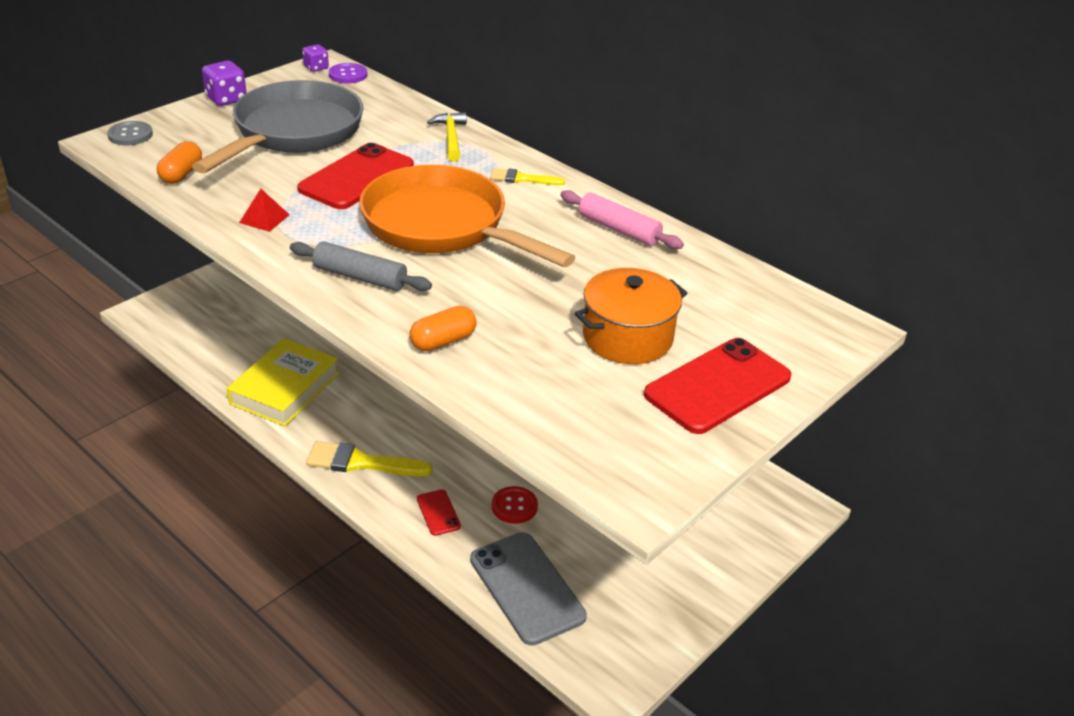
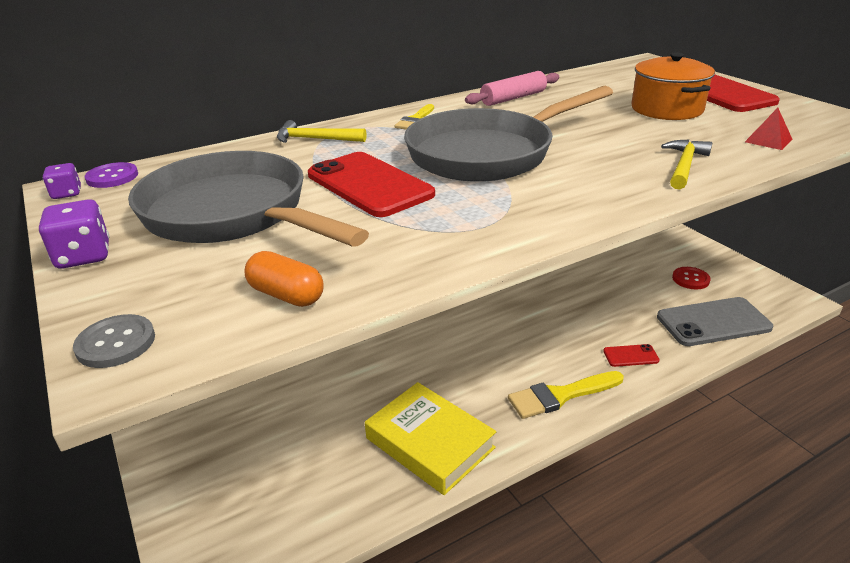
camera: 70 degrees left, 5 degrees down
(264, 218) = (438, 238): red pyramid -> red pyramid (768, 140)
(360, 277) = (576, 193): grey rolling pin -> none
(361, 462) = (560, 395): yellow brush -> yellow brush turned 45 degrees clockwise
(442, 226) = (487, 154): orange pan -> grey pan
(443, 341) = (684, 166): orange capsule -> yellow hammer
(514, 506) = (623, 315): red button -> red button (690, 279)

